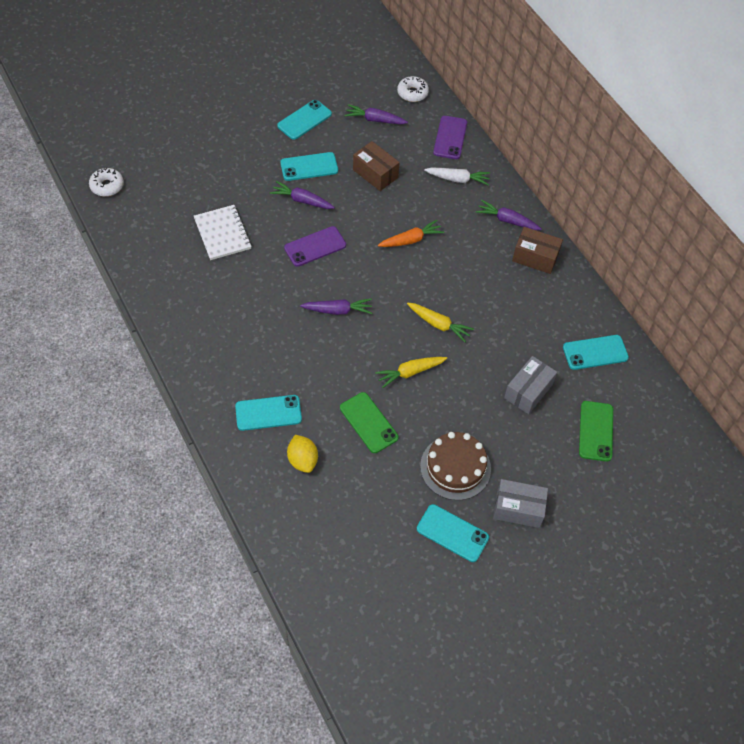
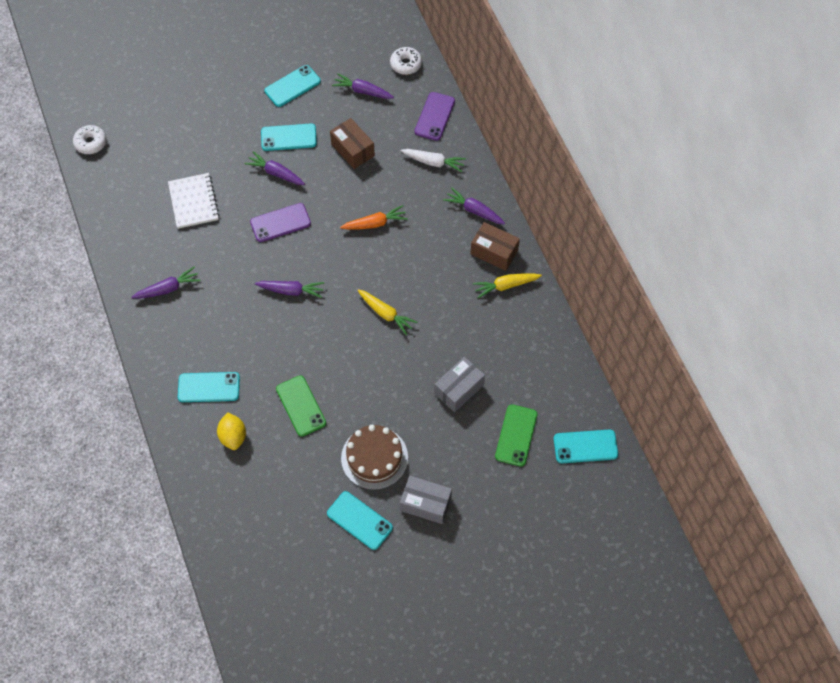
camera: 10 degrees right, 5 degrees up
(209, 319) = (168, 288): none -> purple carrot
(410, 372) = (349, 360): yellow carrot -> yellow carrot (506, 286)
(595, 352) = (532, 356): turquoise phone -> turquoise phone (585, 446)

